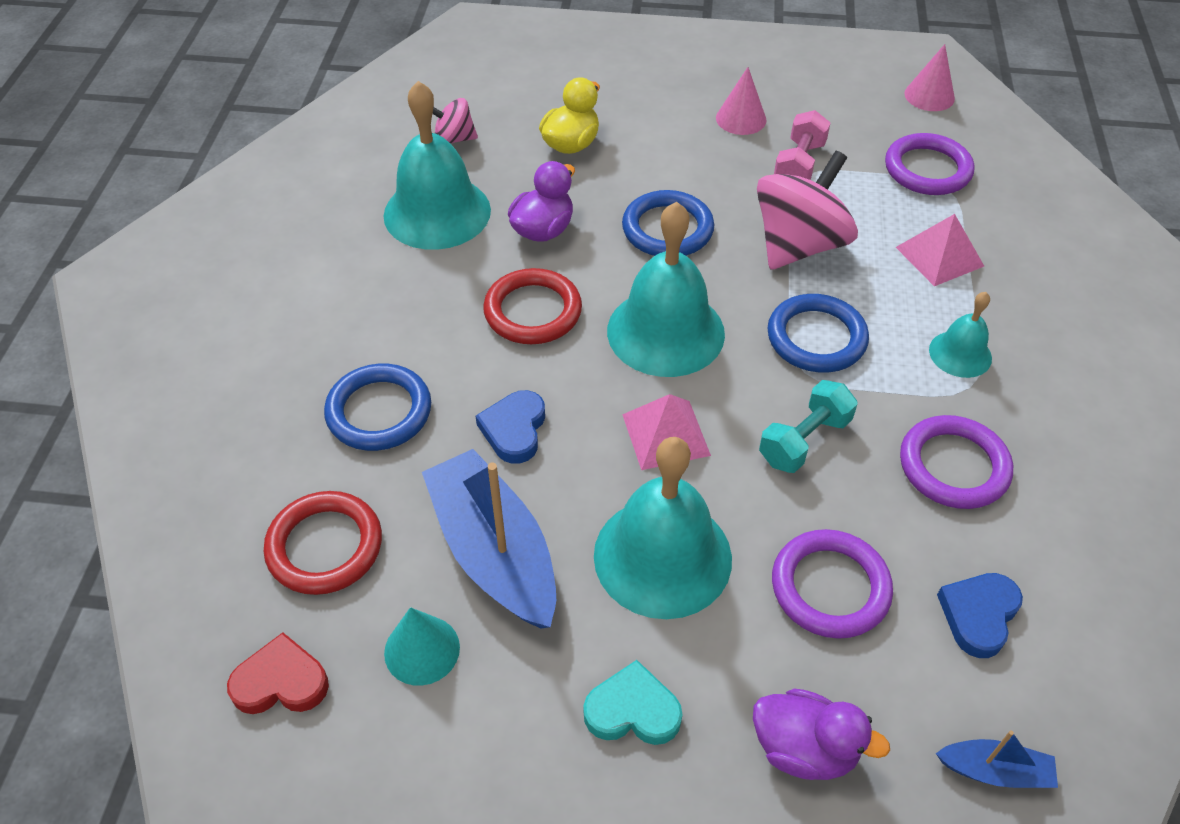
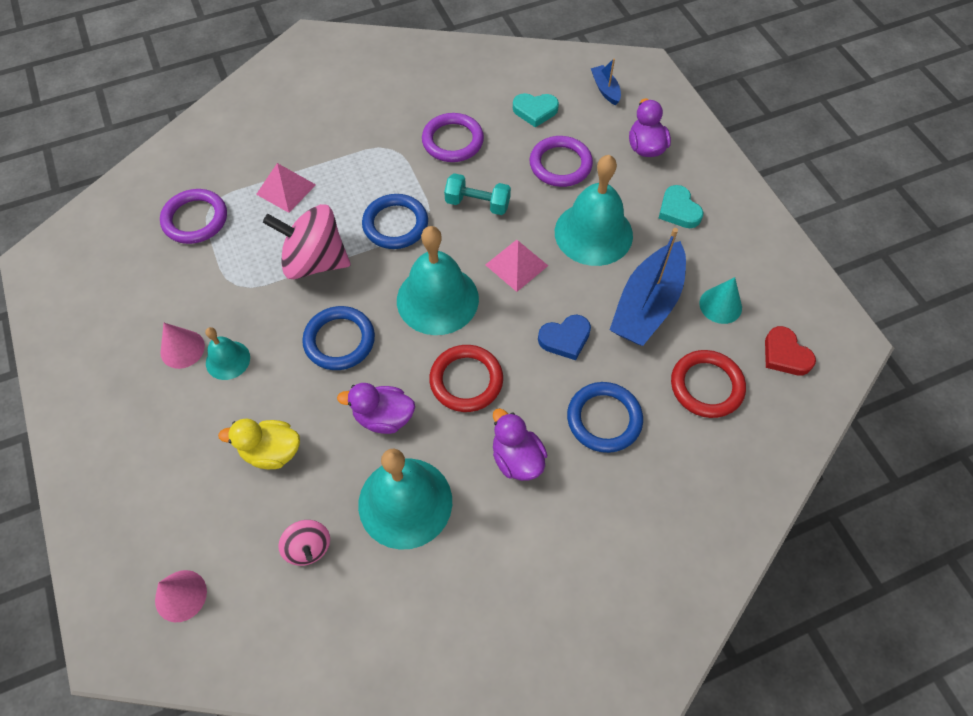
camera: 120 degrees left, 10 degrees up
(404, 312) = (517, 458): none -> purple duck
(799, 165) = (225, 291): pink dumbbell -> none
(929, 96) = (99, 243): pink cone -> pink cone (181, 595)
(960, 354) = (368, 158): turquoise bell -> turquoise bell (228, 360)
(978, 615) = (535, 111): blue heart -> turquoise heart

